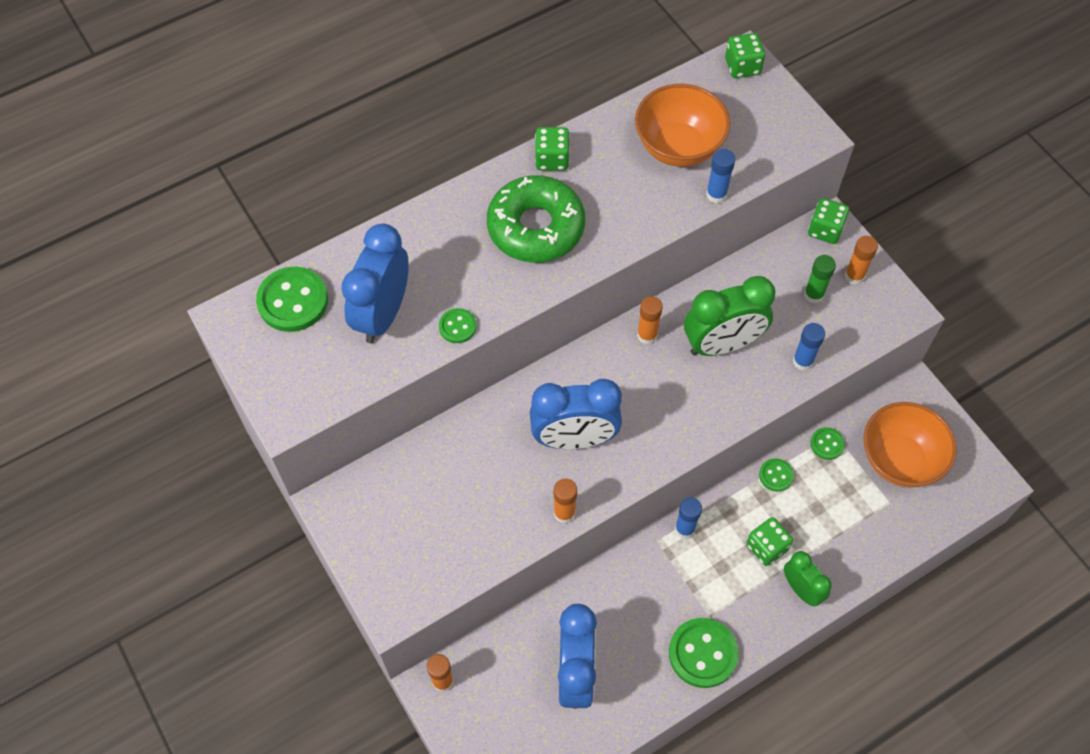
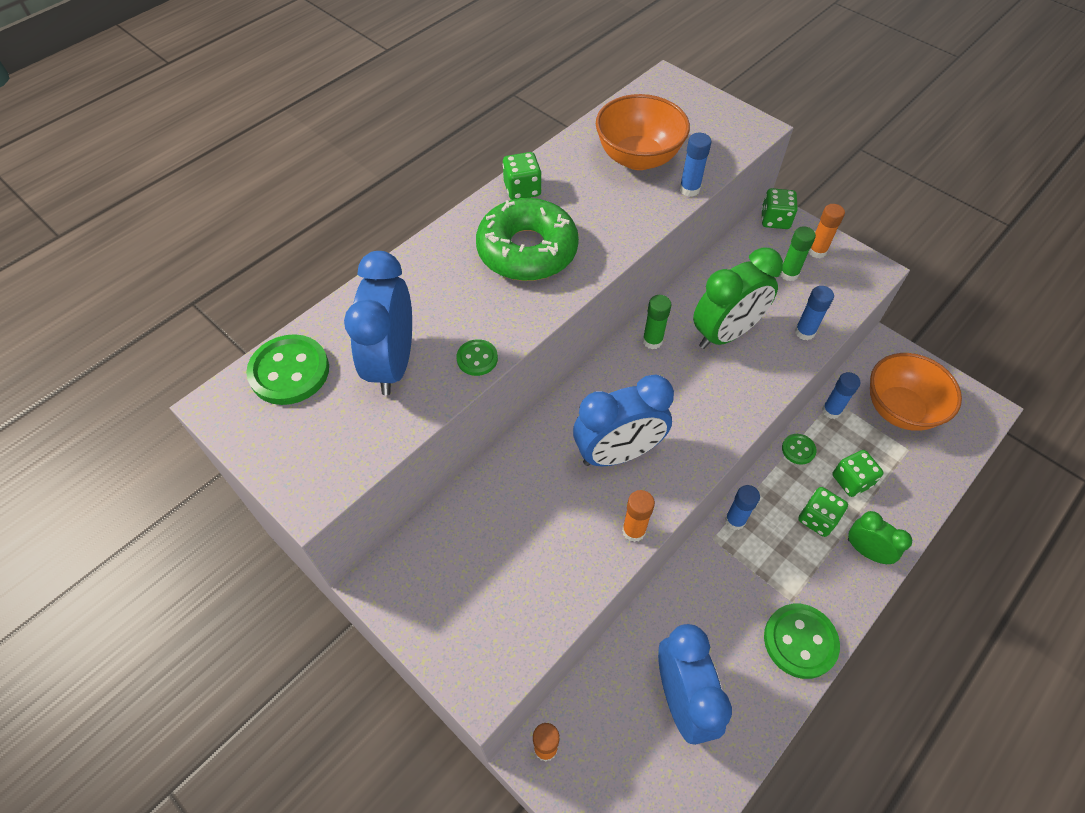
camera: 15 degrees left, 5 degrees down
(647, 335) = (652, 341): orange glue stick -> green glue stick
(742, 66) = (668, 86): green dice -> green dice (851, 480)
(827, 444) = (831, 411): green button -> blue glue stick

